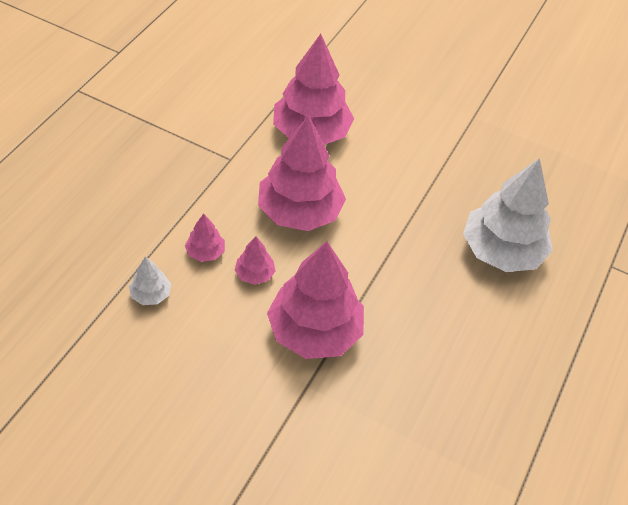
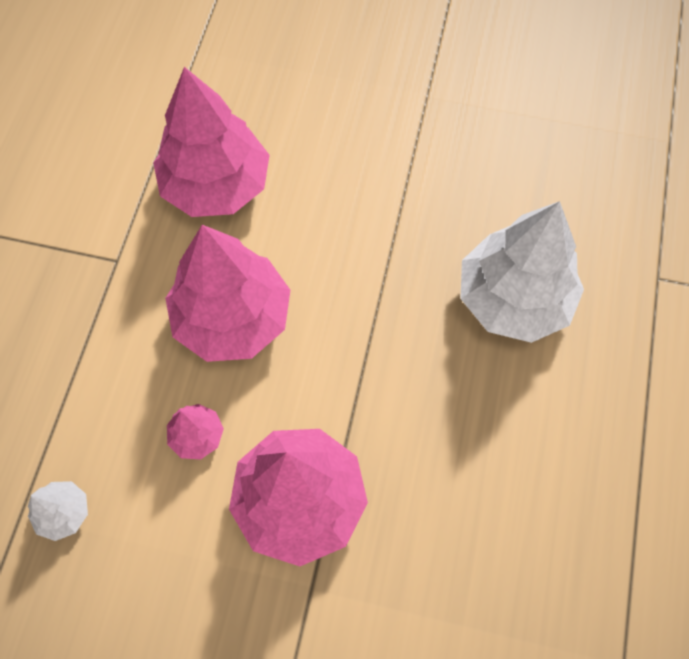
camera: 10 degrees left, 15 degrees up
(205, 252) = (121, 421): pink tree -> none

